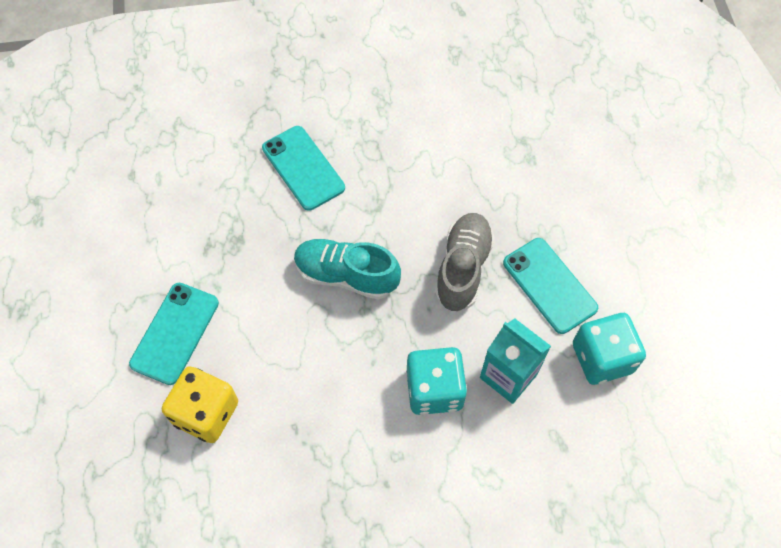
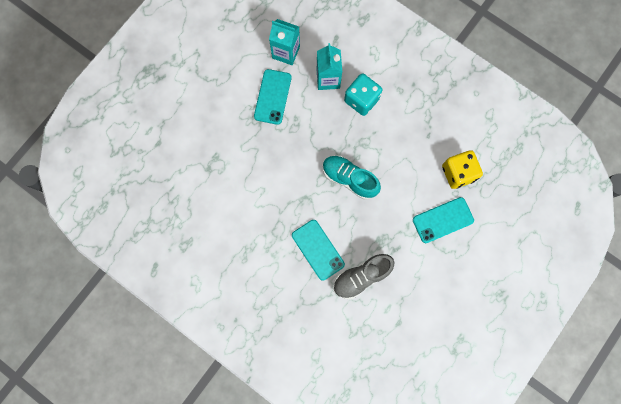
camera: 135 degrees left, 15 degrees up
(303, 168) = (318, 249): turquoise phone -> turquoise phone turned 45 degrees counterclockwise
(346, 275) = (349, 179): turquoise shoe -> turquoise shoe turned 150 degrees clockwise
(463, 268) = (299, 136): grey shoe -> grey shoe (361, 277)
(602, 358) = (286, 52): turquoise dice -> turquoise carton

